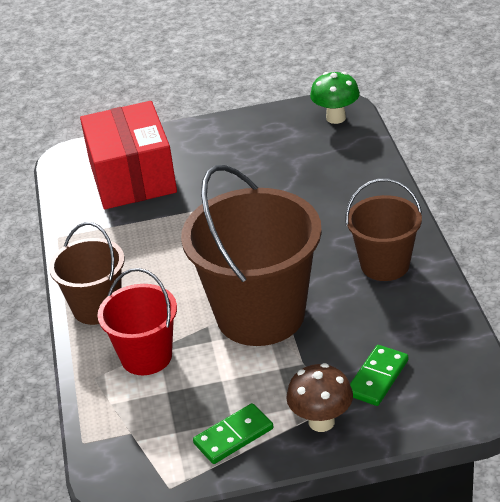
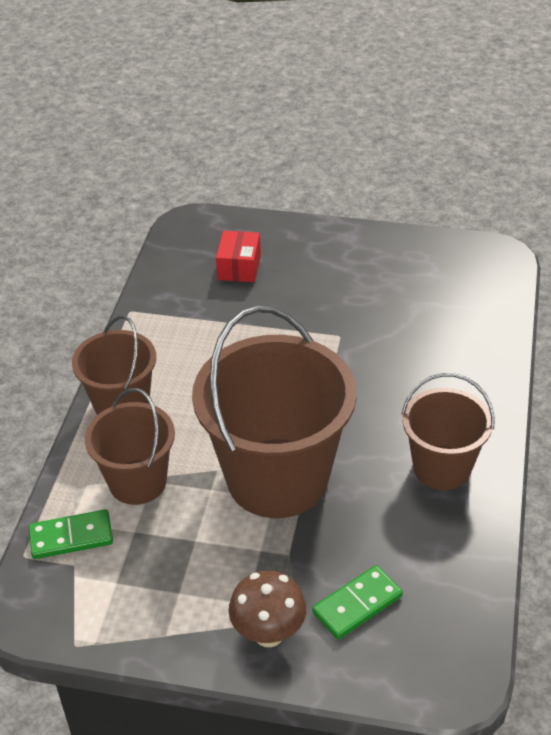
camera: 20 degrees right, 5 degrees up
(132, 177) = (239, 267): red box -> red box, size x0.46
(146, 356) = (137, 482): red bucket -> brown bucket
(233, 436) = (170, 612): green domino -> green domino (71, 537)
(336, 118) = (487, 268): green mushroom -> none

